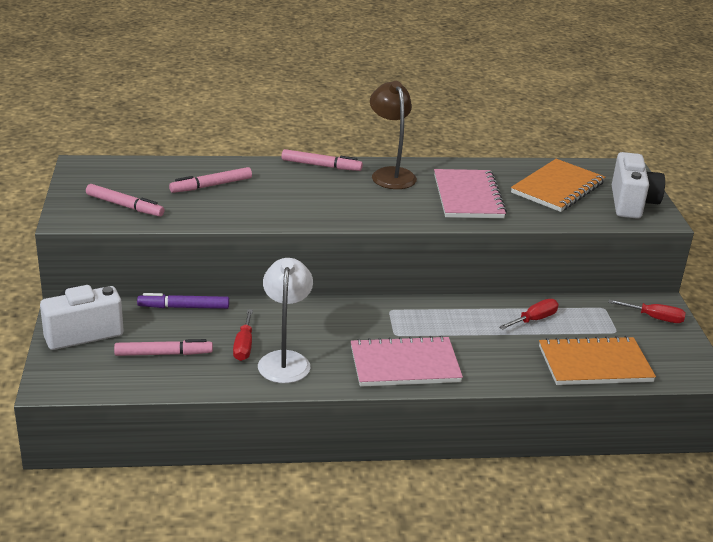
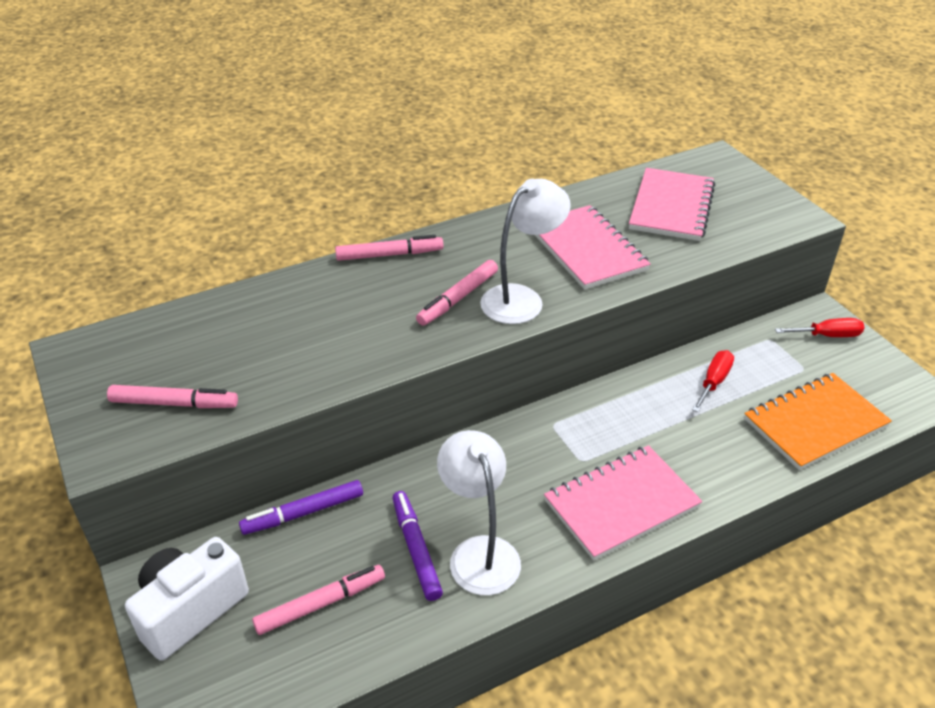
camera: 20 degrees left, 10 degrees up
(211, 186) = (271, 330): pink marker -> pink marker (458, 298)
(244, 346) = (416, 549): red screwdriver -> purple marker
(390, 174) = (478, 243): brown lamp -> none
(395, 211) = (521, 298): none -> white lamp
(557, 188) = (671, 207): orange notebook -> pink notebook
(632, 203) = (760, 205): white camera -> none

